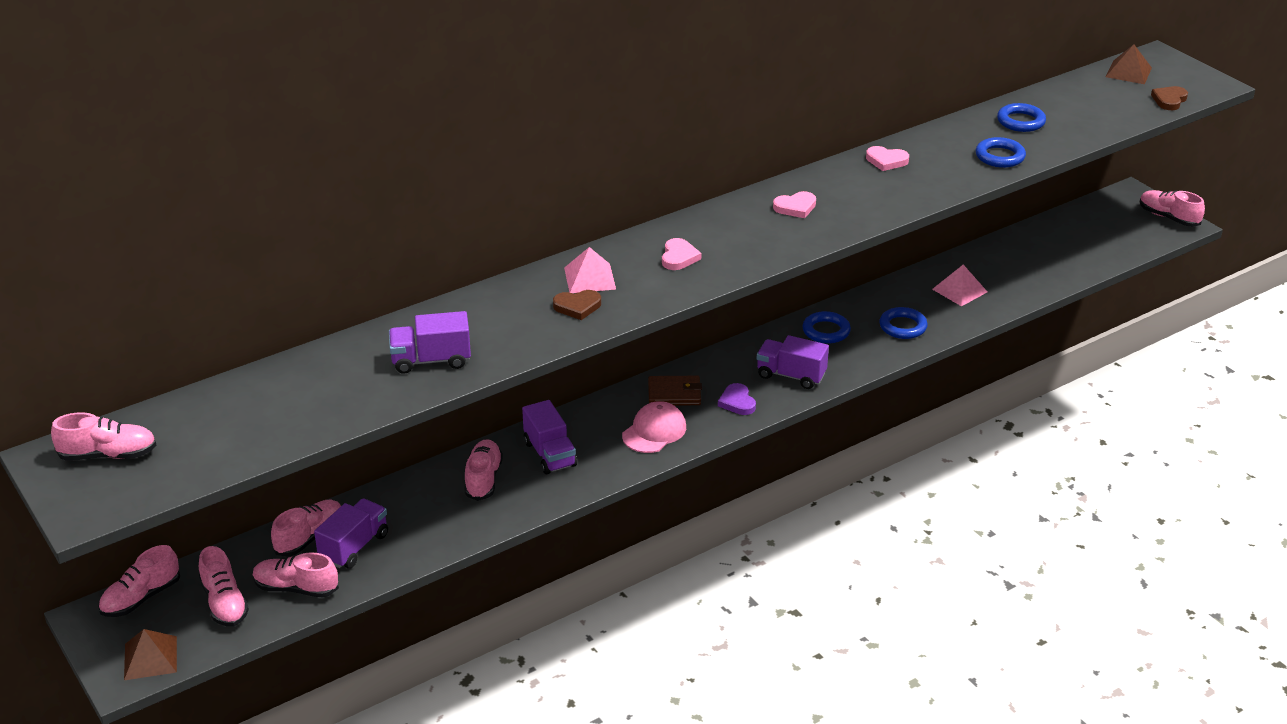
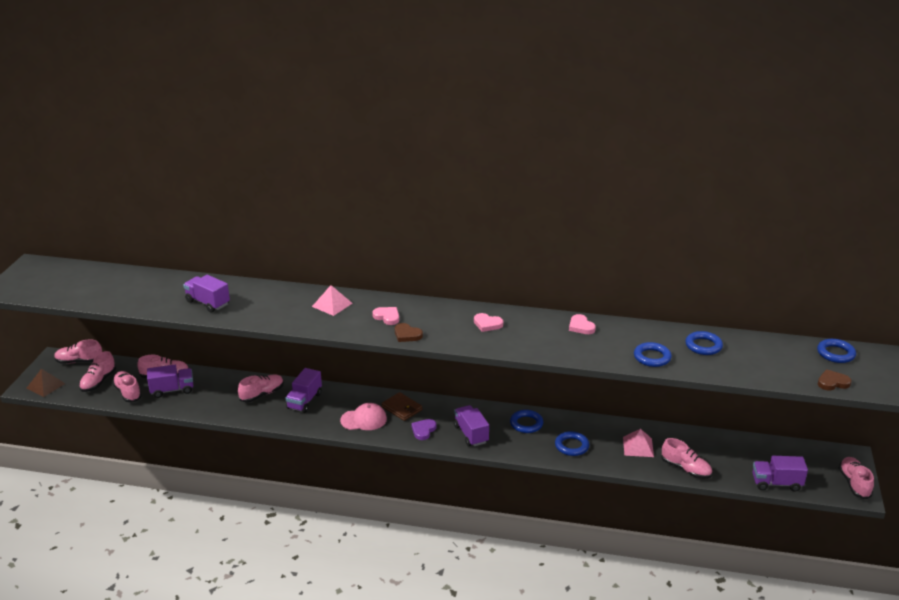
camera: 45 degrees right, 5 degrees down
(108, 455) = (47, 274): pink shoe -> pink shoe (685, 469)
(577, 306) = (303, 314): brown heart -> brown heart (407, 335)
(679, 257) = (387, 317): pink heart -> pink heart turned 105 degrees counterclockwise
(1115, 254) = (776, 483): none -> purple truck
(1128, 72) = (835, 353): brown pyramid -> blue ring

